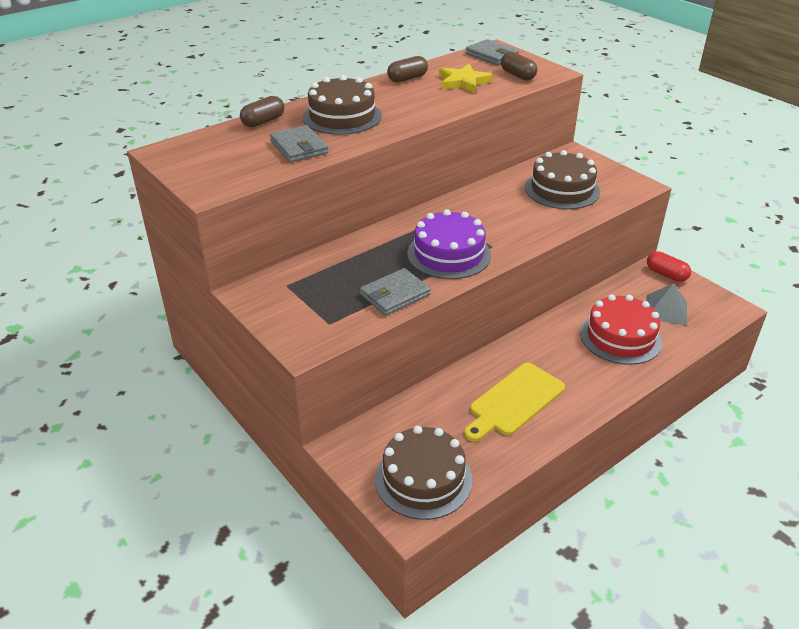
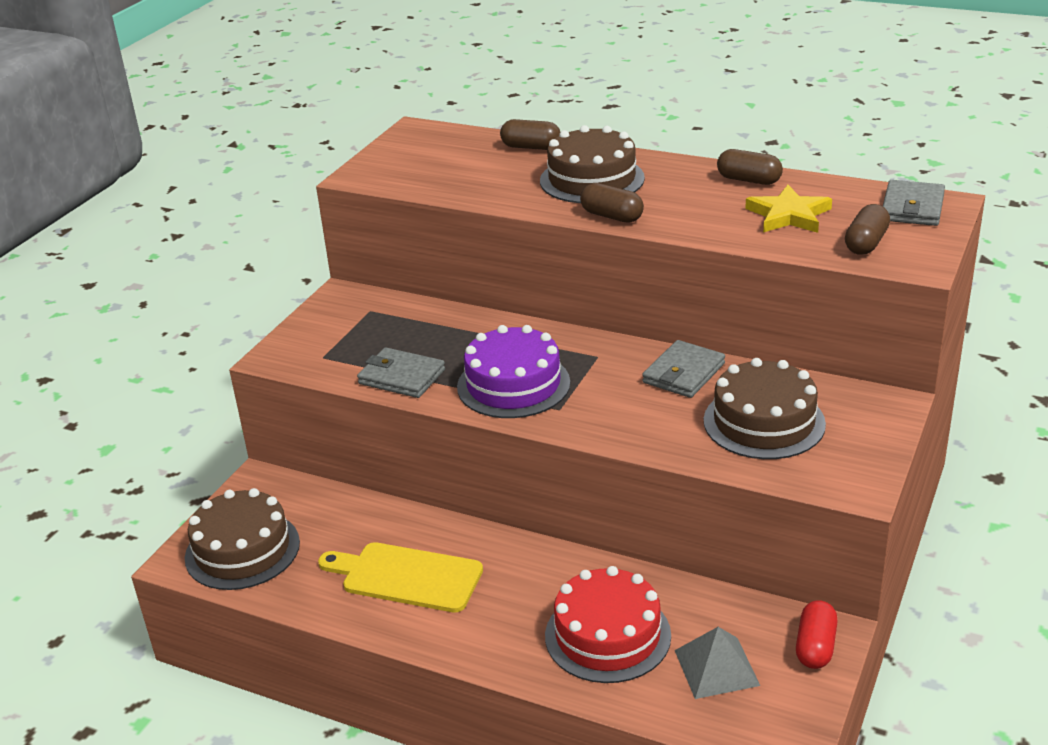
camera: 65 degrees right, 5 degrees down
(299, 147) = (492, 183): grey wallet -> grey wallet (683, 373)
(402, 124) = (612, 216): none -> brown capsule

